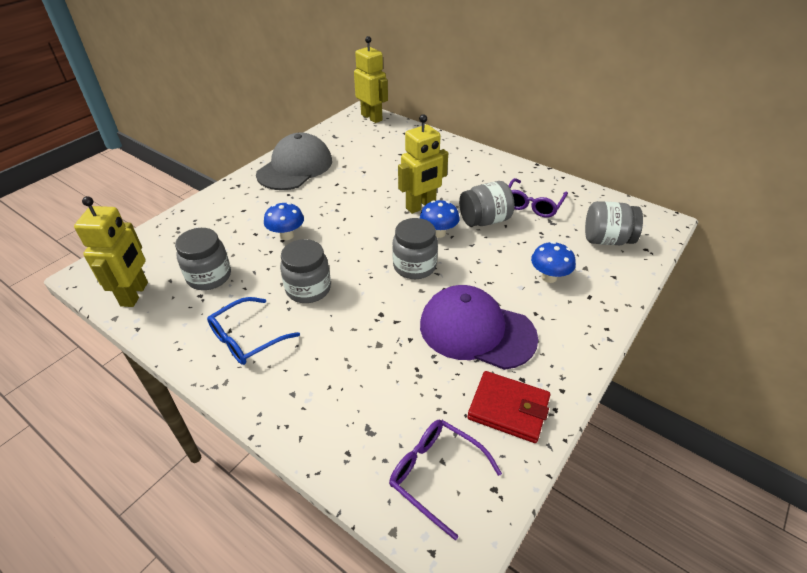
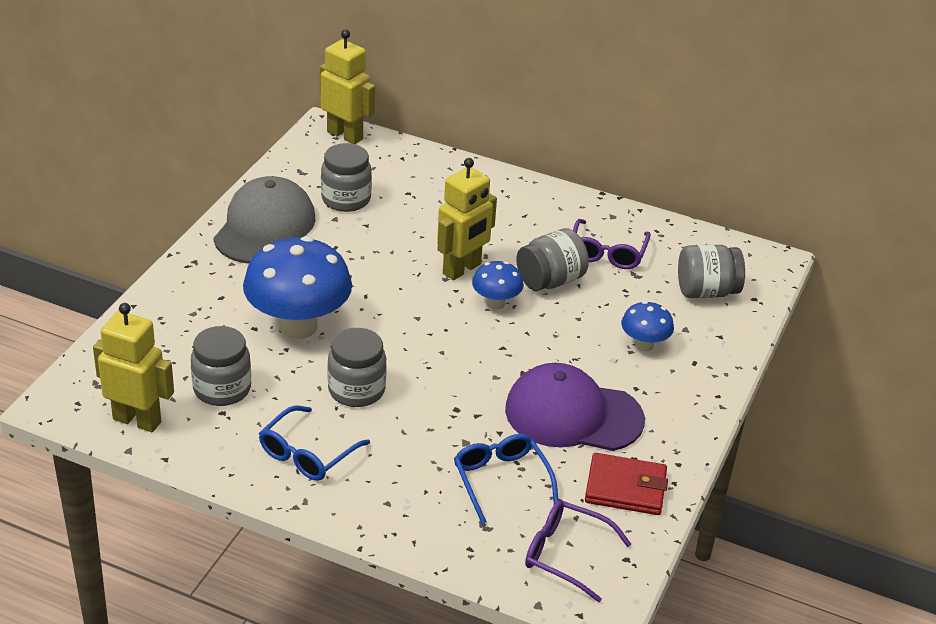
camera: 15 degrees left, 5 degrees down
(135, 294) = (137, 420): yellow robot -> yellow robot turned 60 degrees counterclockwise
(287, 235) = (298, 326): blue mushroom -> blue mushroom, size x2.02
(398, 385) = (501, 480): none -> blue glasses
(414, 266) = (478, 349): grey jar -> grey jar (346, 199)

